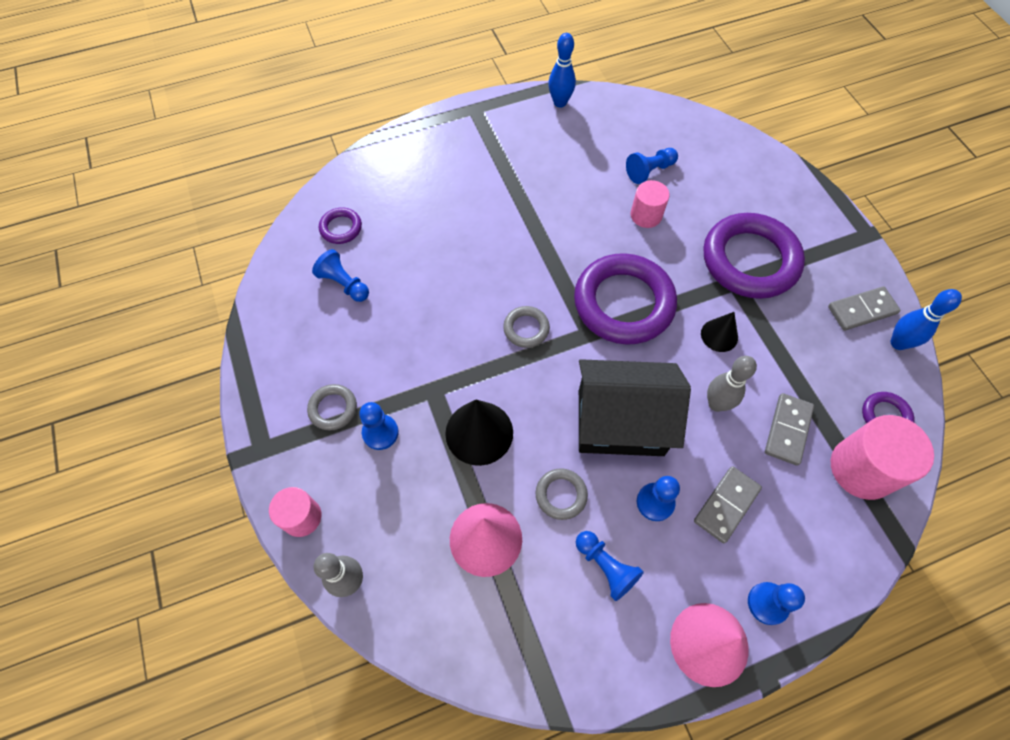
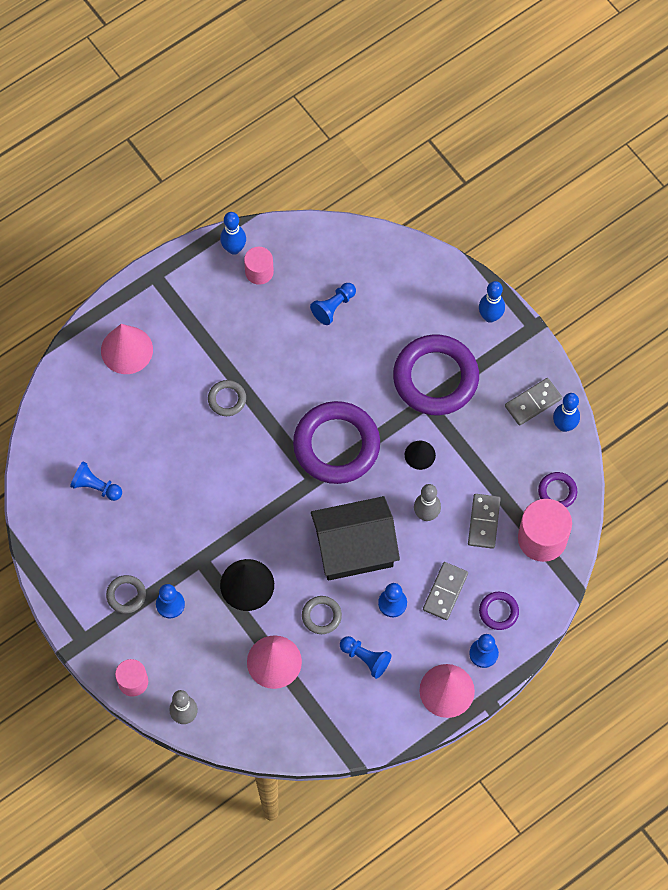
camera: 15 degrees left, 5 degrees up
(341, 228) = (73, 434): purple ring -> purple ring (498, 611)
(424, 164) = (126, 350): none -> pink cone
(526, 329) = (261, 489): grey ring -> grey ring (227, 399)
(646, 215) = (339, 354): pink cylinder -> pink cylinder (259, 272)
(819, 214) = (490, 316): none -> blue bowling pin

